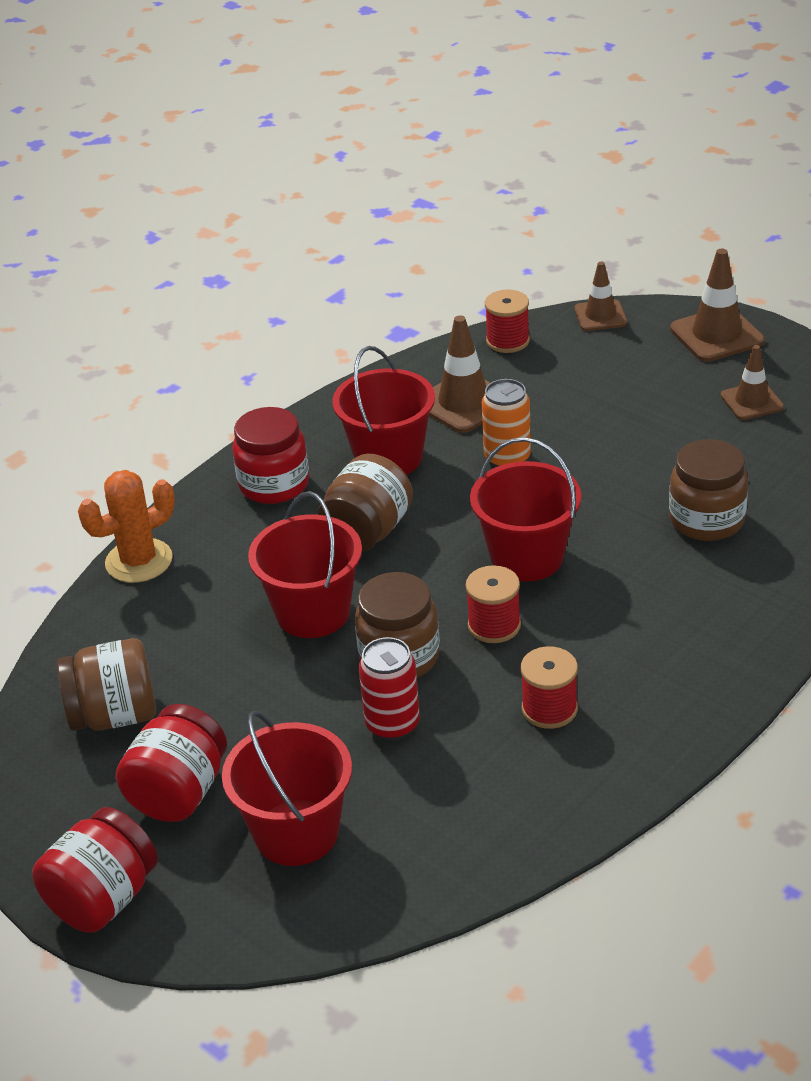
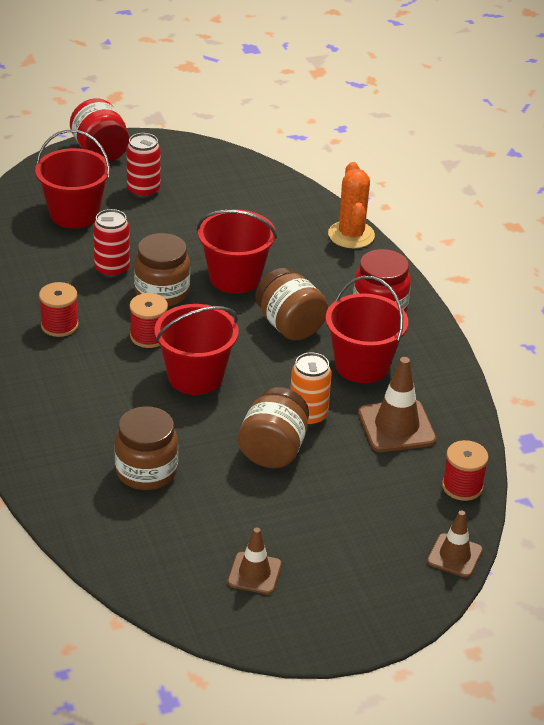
camera: 115 degrees right, 0 degrees up
(114, 715) = (223, 189): brown jar -> brown jar (273, 450)
(179, 792) = (143, 190): red jar -> red can
(716, 335) = (364, 608): brown traffic cone -> none

